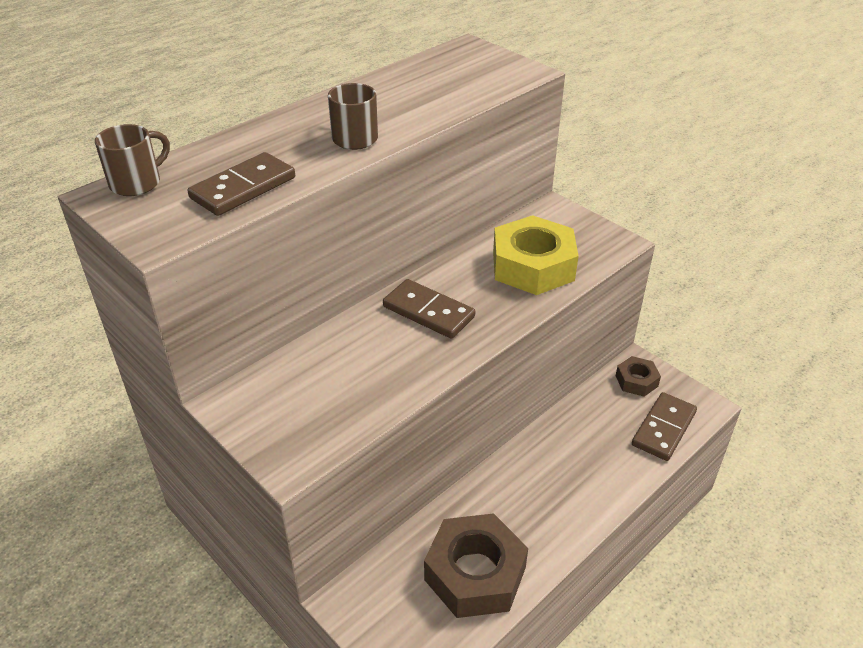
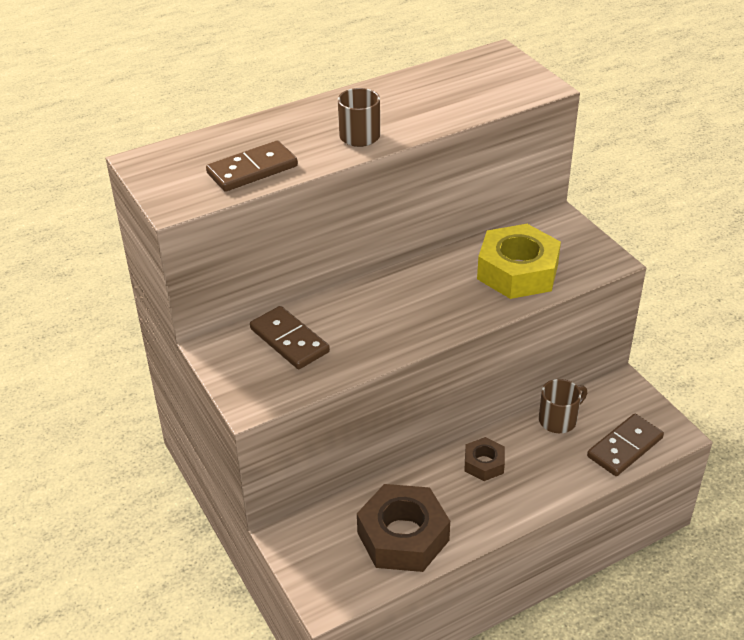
camera: 15 degrees right, 0 degrees up
(137, 183) = (169, 154): brown mug -> brown mug (559, 420)
(428, 312) = (406, 299): brown domino -> brown domino (289, 340)
(636, 381) = (615, 399): brown nut -> brown nut (484, 464)

